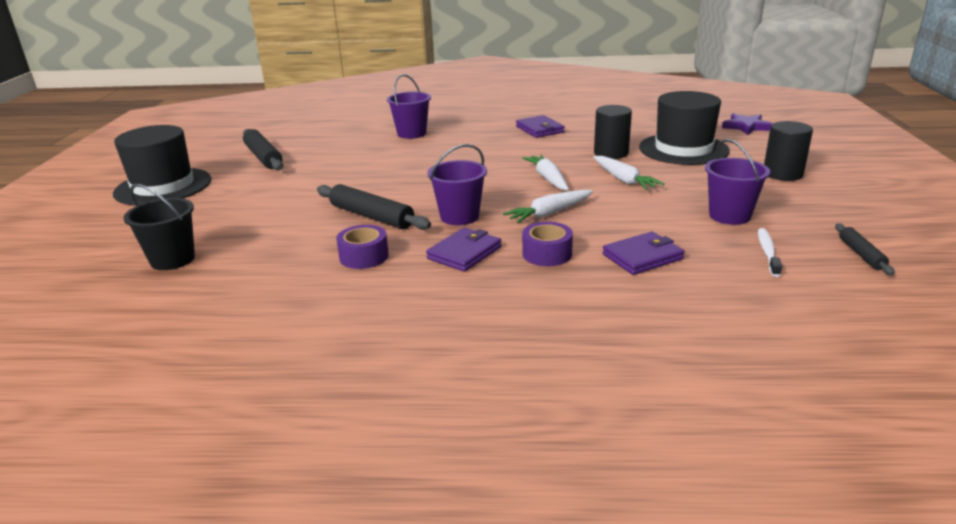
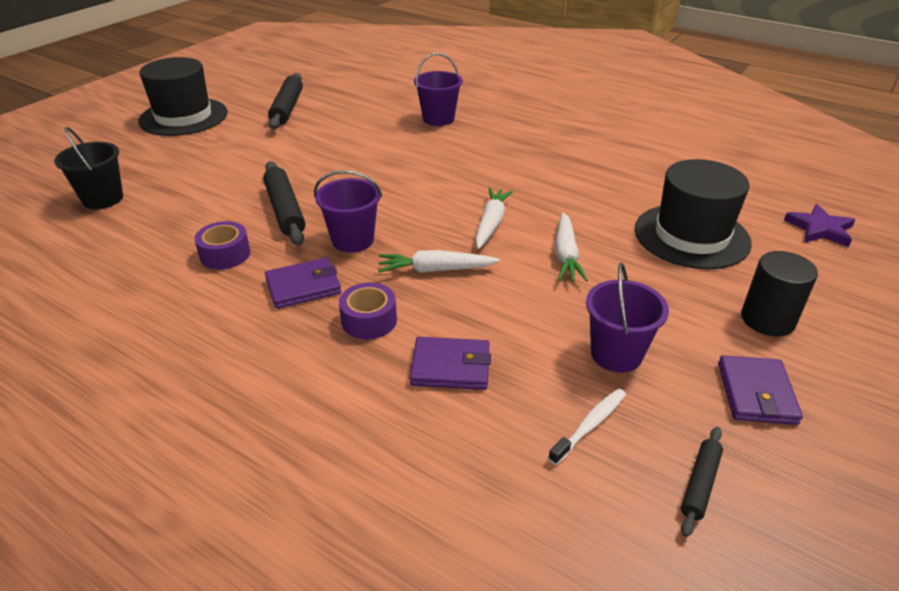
camera: 30 degrees right, 10 degrees up
(539, 129) = (567, 153): purple wallet -> purple wallet (756, 393)
(611, 153) = (600, 212): black cylinder -> none

